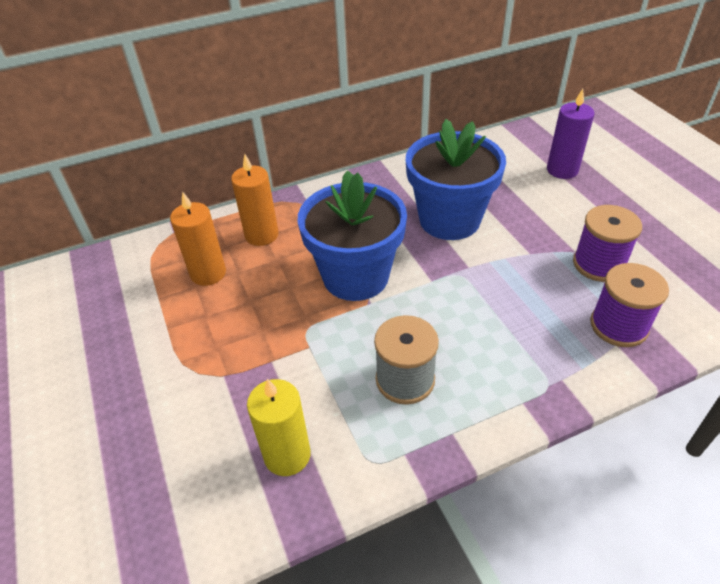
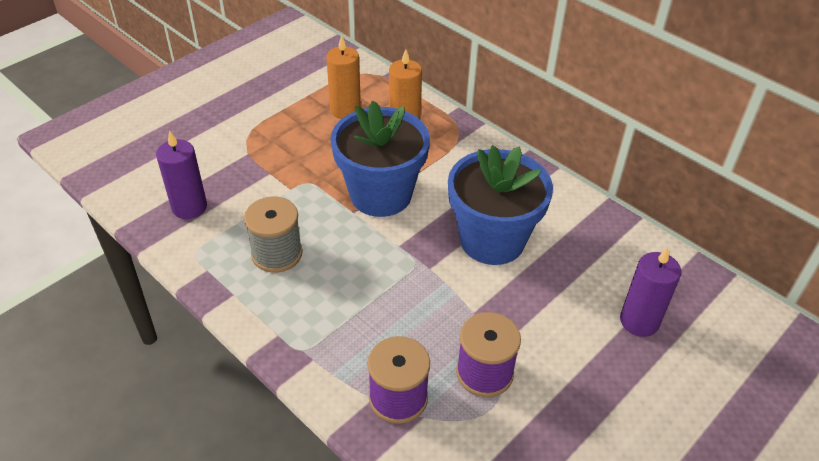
camera: 65 degrees right, 0 degrees up
(287, 455) = (189, 207): yellow candle -> purple candle

